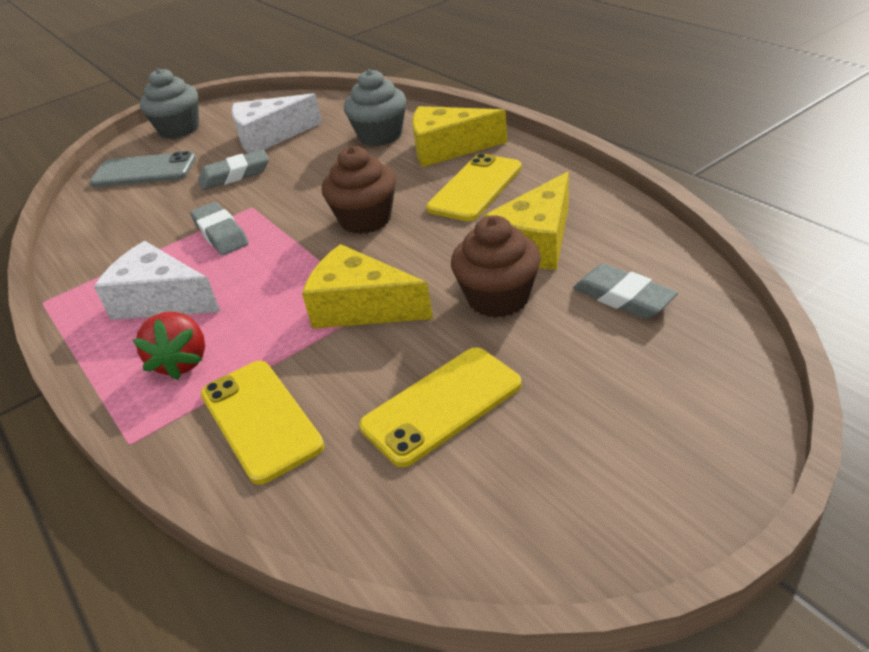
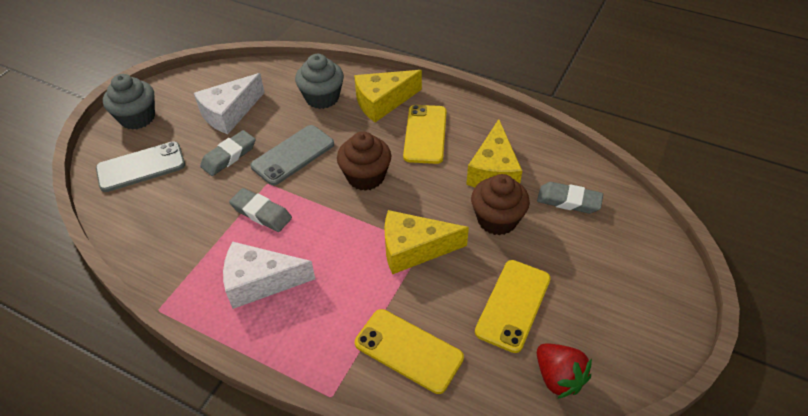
camera: 30 degrees left, 10 degrees up
(182, 362) = (319, 326): red strawberry -> red strawberry (558, 377)
(302, 185) = (293, 155): none -> grey phone

